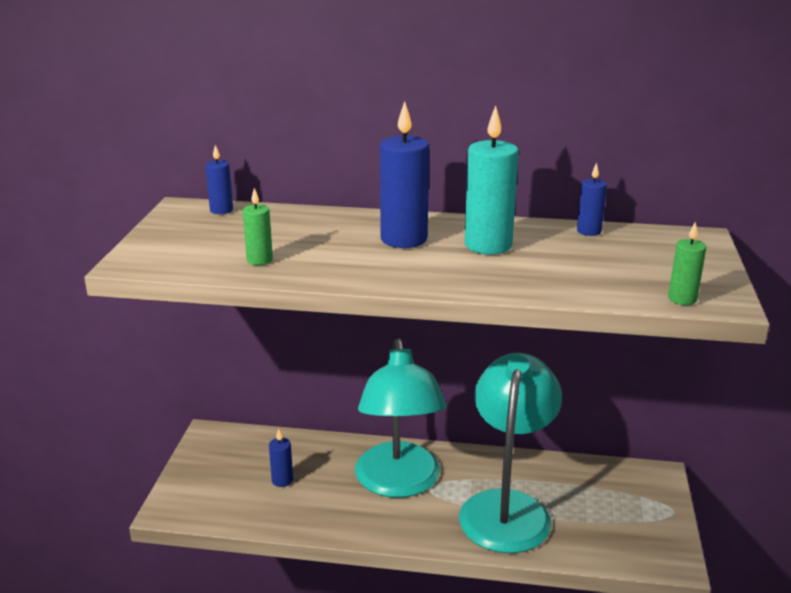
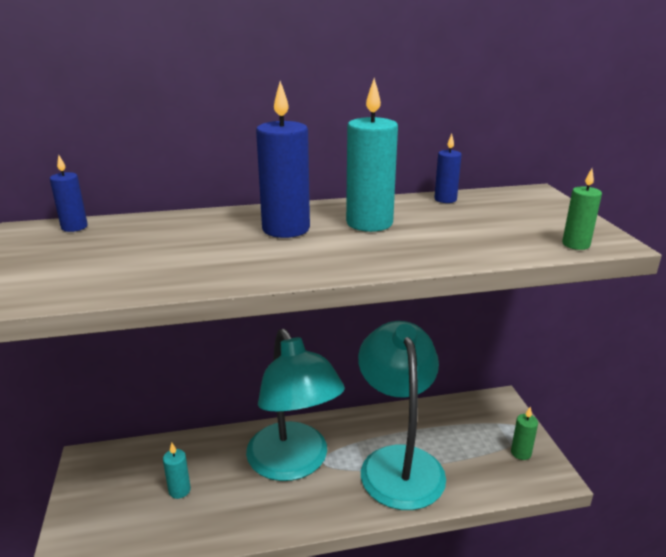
camera: 20 degrees left, 0 degrees up
(259, 260) = (144, 272): green candle -> green candle (521, 453)
(282, 480) = (179, 490): blue candle -> turquoise candle

